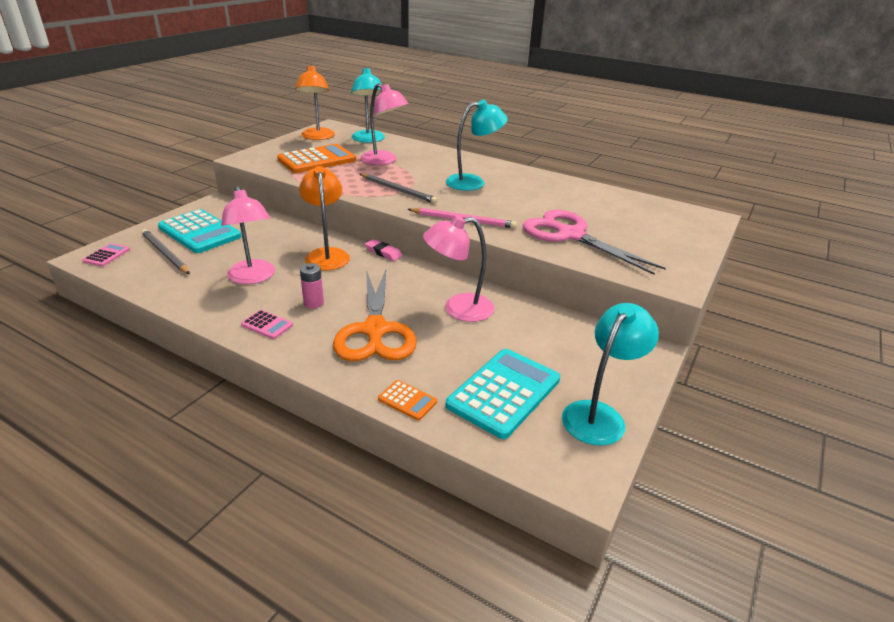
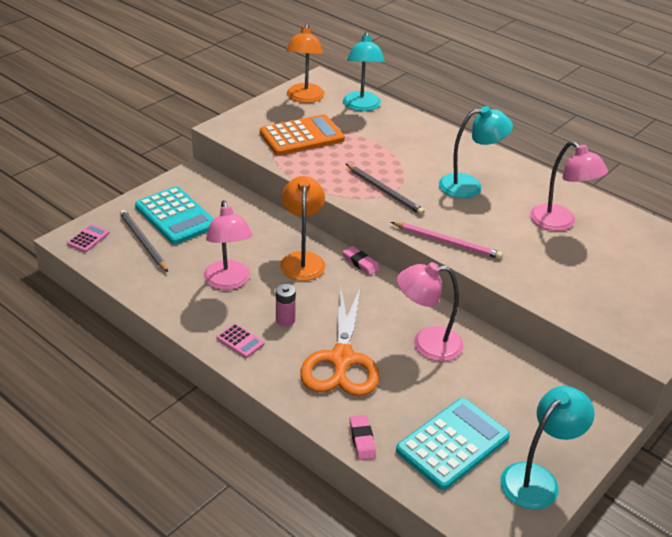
camera: 10 degrees right, 5 degrees up
(384, 161) = (375, 143): pink lamp -> pink lamp (560, 223)
(407, 400) = (362, 440): orange calculator -> pink eraser
(571, 235) = (558, 275): pink scissors -> none

